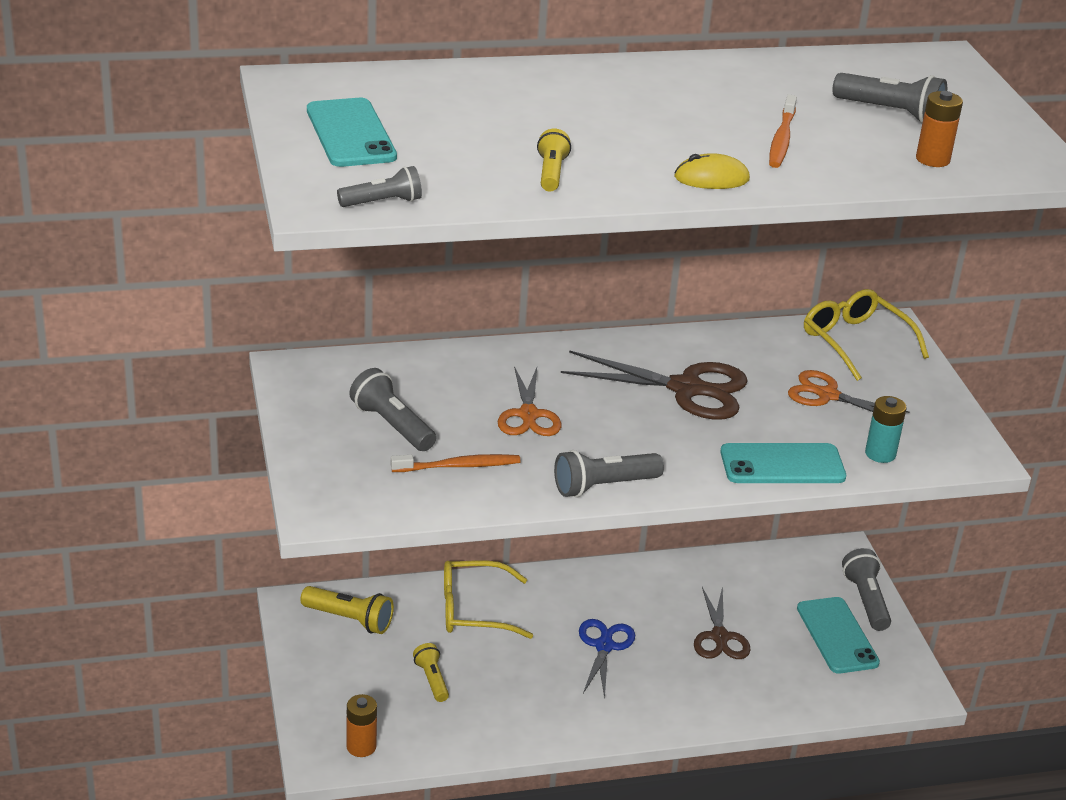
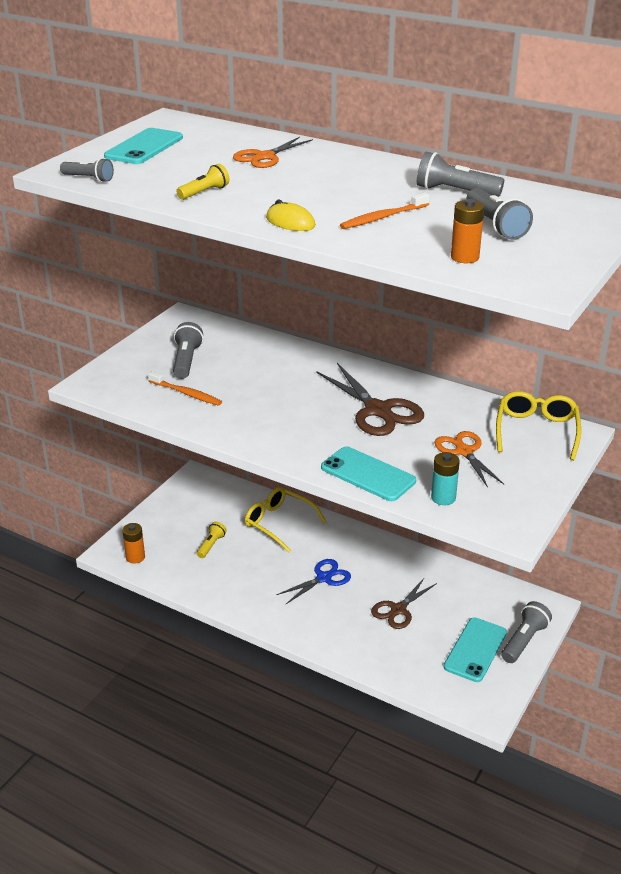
camera: 45 degrees right, 0 degrees up
(349, 619) = (211, 495): yellow flashlight -> none
(528, 415) = (264, 385): orange scissors -> orange scissors (264, 157)
(604, 486) = (244, 437): grey flashlight -> grey flashlight (455, 192)

